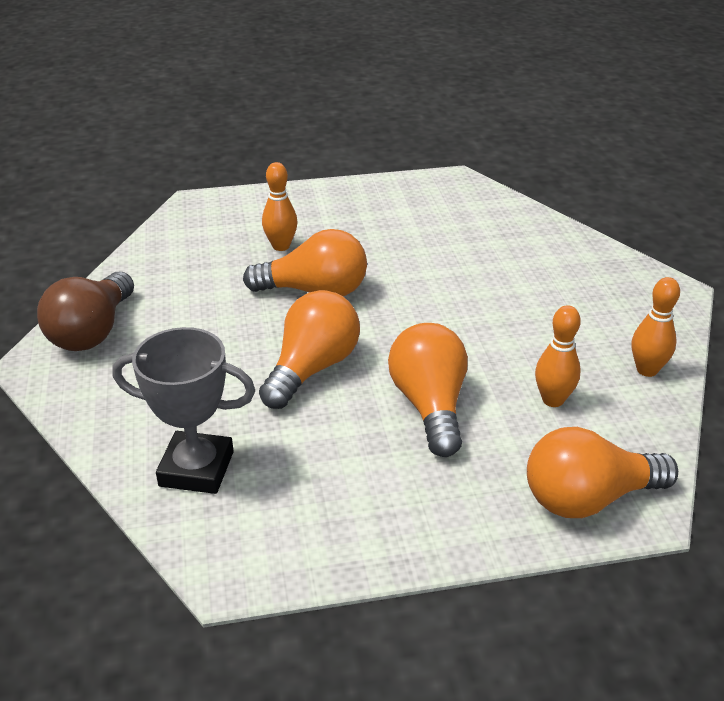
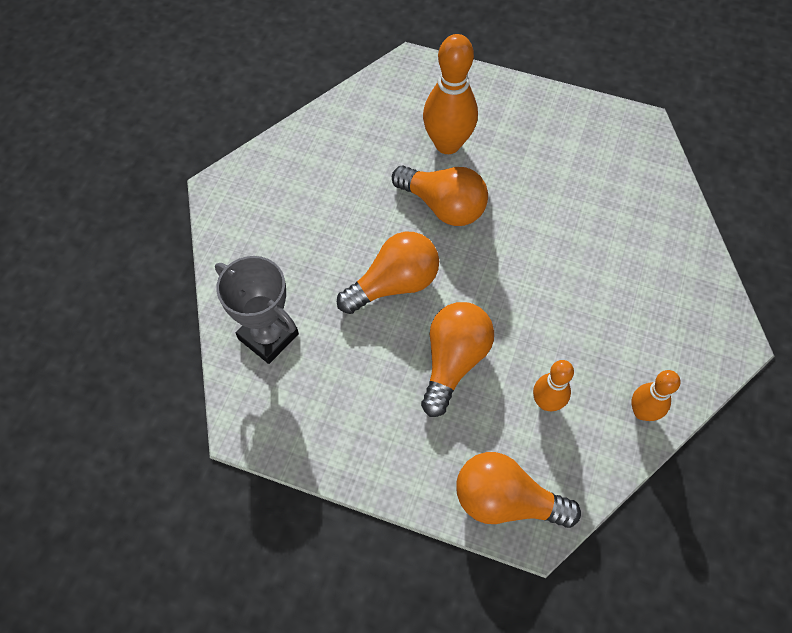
camera: 30 degrees right, 25 degrees up
(92, 331) = (267, 175): brown light bulb -> none
(281, 246) = (447, 144): orange bowling pin -> orange bowling pin, size x1.74

